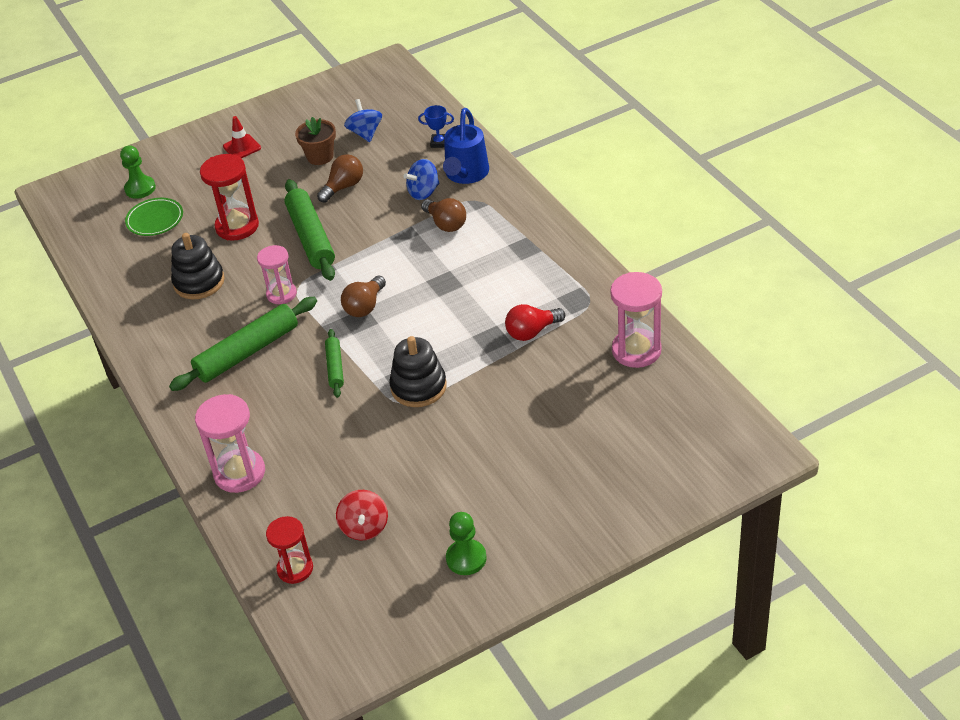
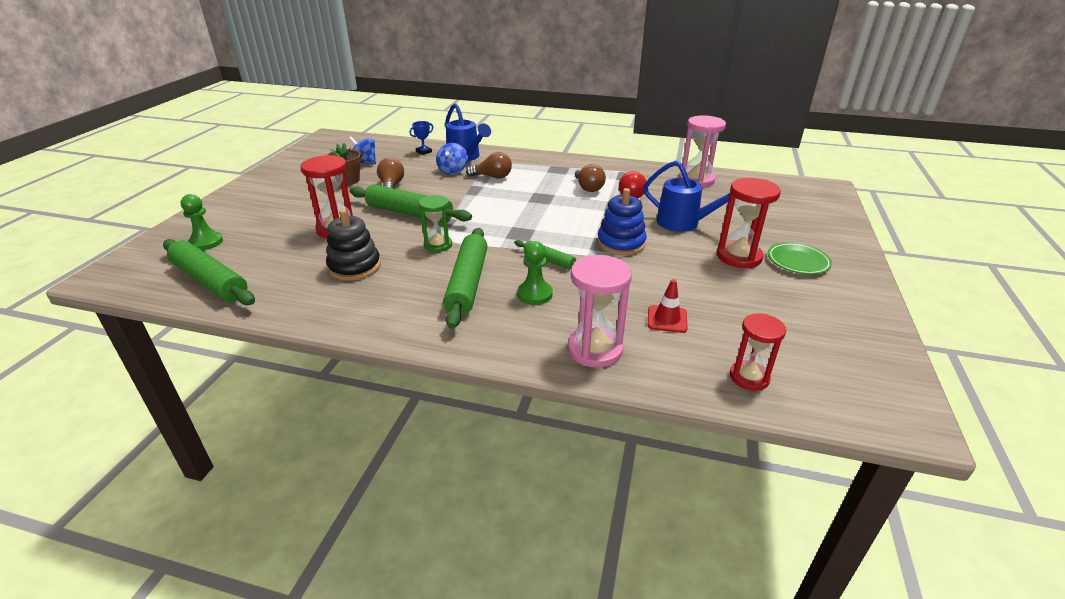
camera: 50 degrees left, 10 degrees down
(103, 238) = (210, 281): none -> green rolling pin
(155, 220) = (251, 252): green plate -> green plate (798, 261)
(242, 147) = (273, 195): red traffic cone -> red traffic cone (667, 319)
(281, 294) = (438, 245): pink hourglass -> green hourglass
(364, 527) = (738, 324): red spinning top -> none
(365, 306) = (511, 226): brown light bulb -> brown light bulb (588, 188)
(418, 387) = (621, 243): black stacking toy -> blue stacking toy
(466, 558) = (821, 301): green pawn -> green pawn (534, 294)
(488, 470) = (739, 257): none -> red hourglass
(514, 400) = (684, 223): none -> blue watering can

